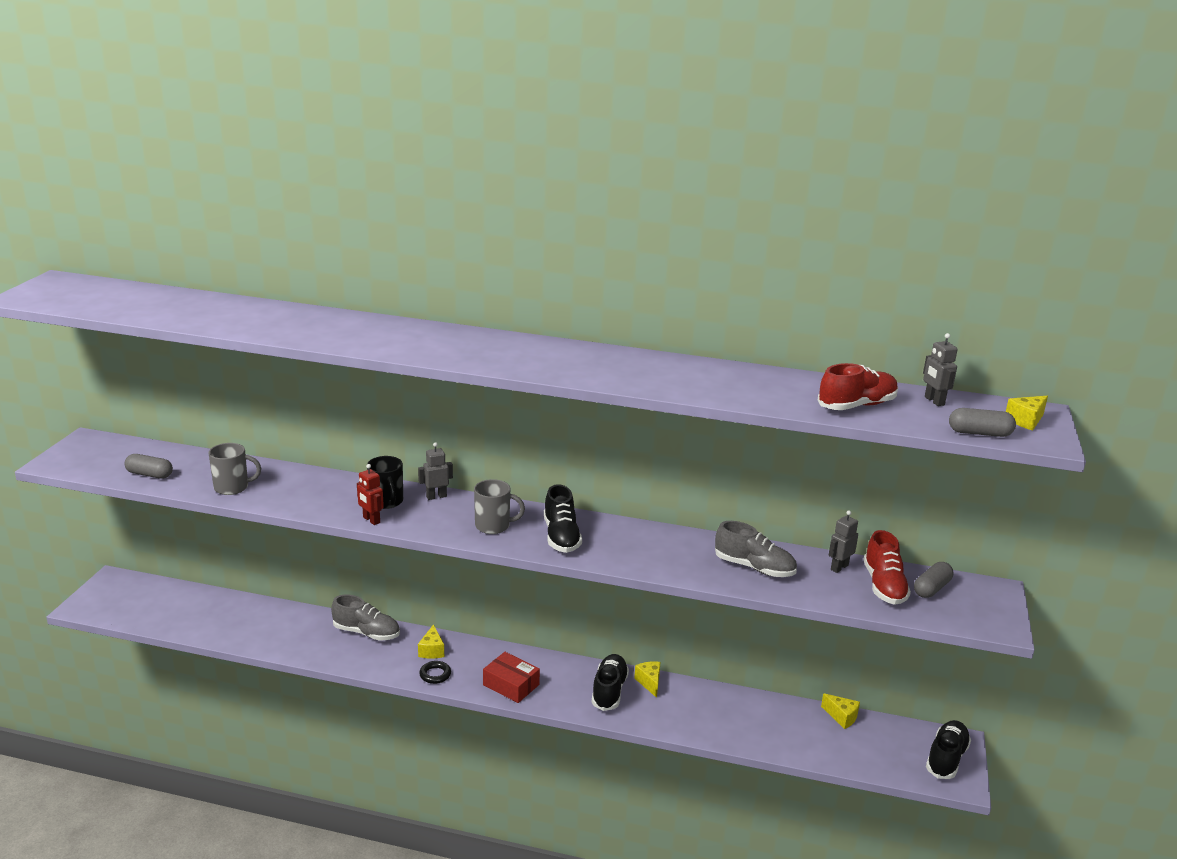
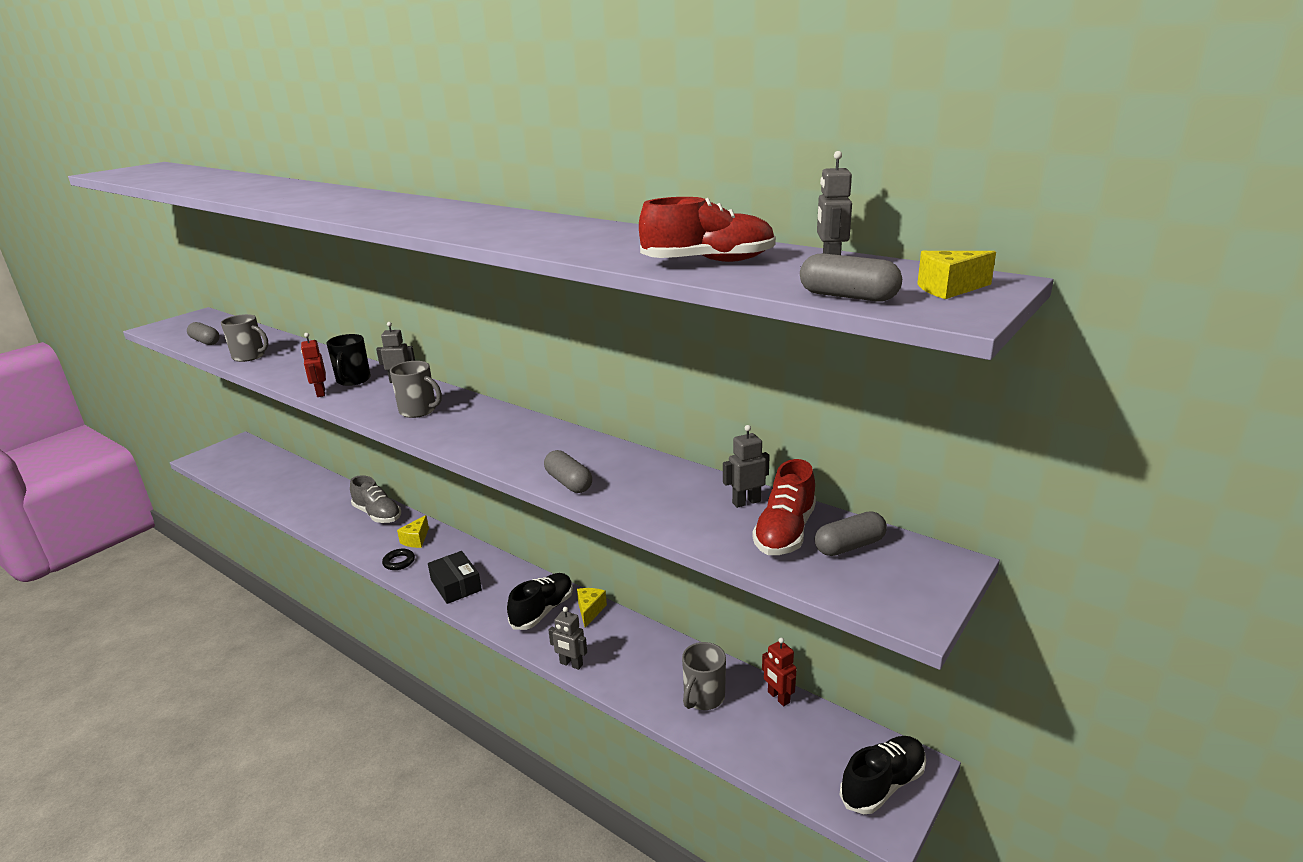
camera: 25 degrees right, 0 degrees up
(511, 685) = (456, 585): red box -> black box
(561, 536) = (470, 428): black shoe -> none
(669, 728) = (571, 664): none -> grey robot
(697, 573) = (569, 482): none -> grey capsule
(754, 567) = (640, 487): grey shoe -> none
(789, 730) = (703, 697): none -> grey mug
(841, 717) = (778, 697): yellow cheese -> red robot

